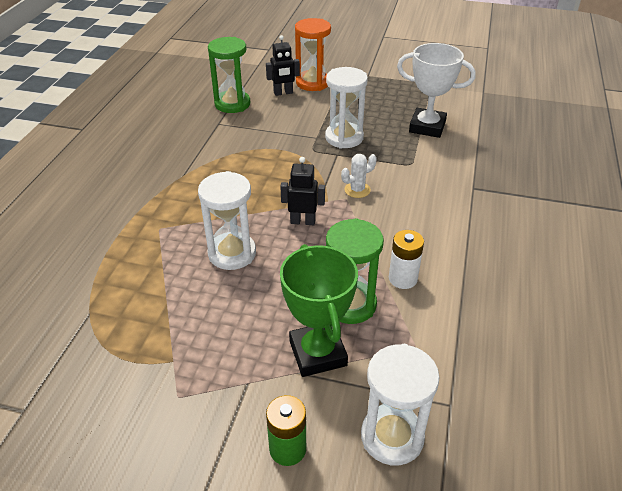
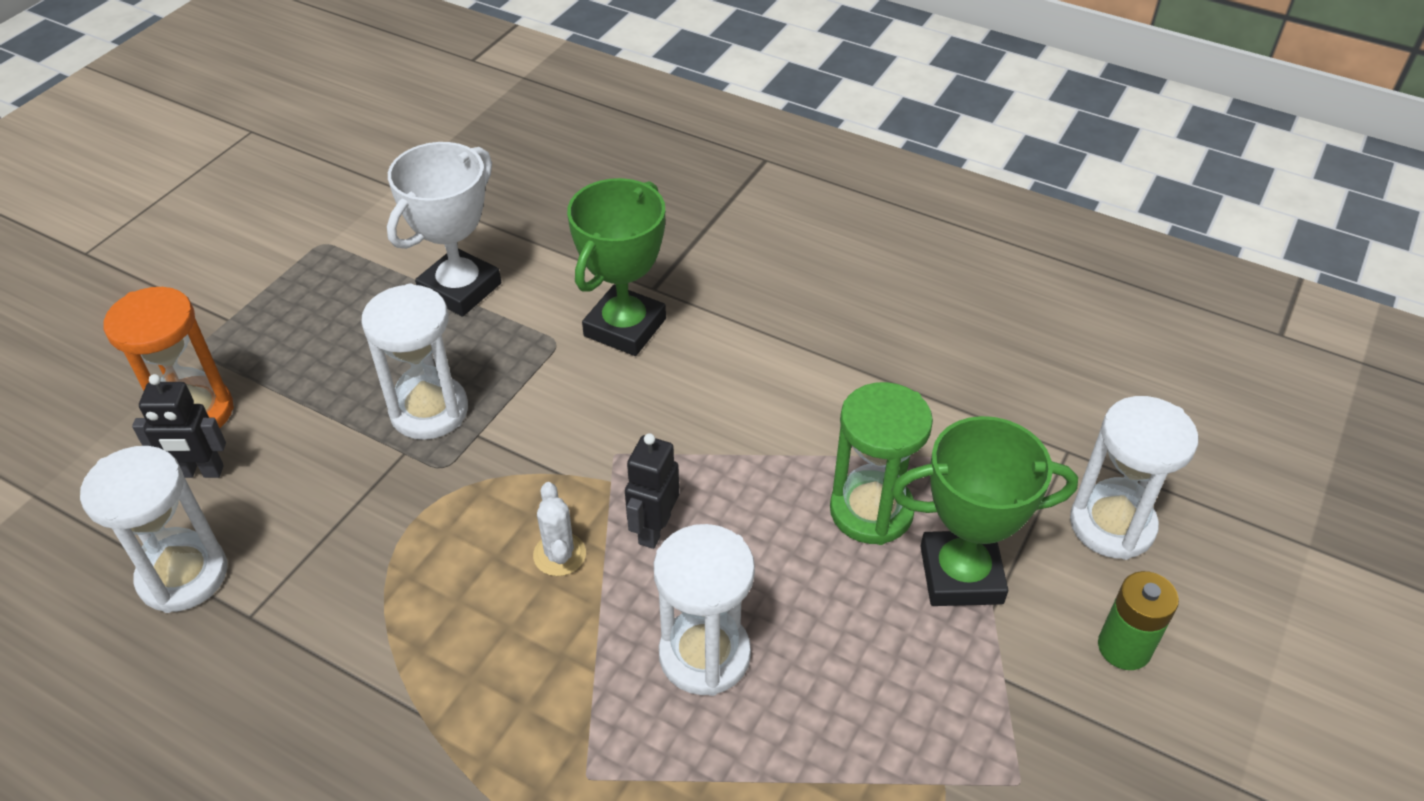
camera: 75 degrees left, 5 degrees up
(232, 104) = (183, 576): green hourglass -> white hourglass
(283, 93) = (200, 472): black robot -> black robot turned 90 degrees clockwise
(357, 190) = (597, 432): white cactus -> white cactus (559, 554)
(403, 278) = (832, 433): white battery -> none
(436, 184) = (625, 327): none -> green trophy

